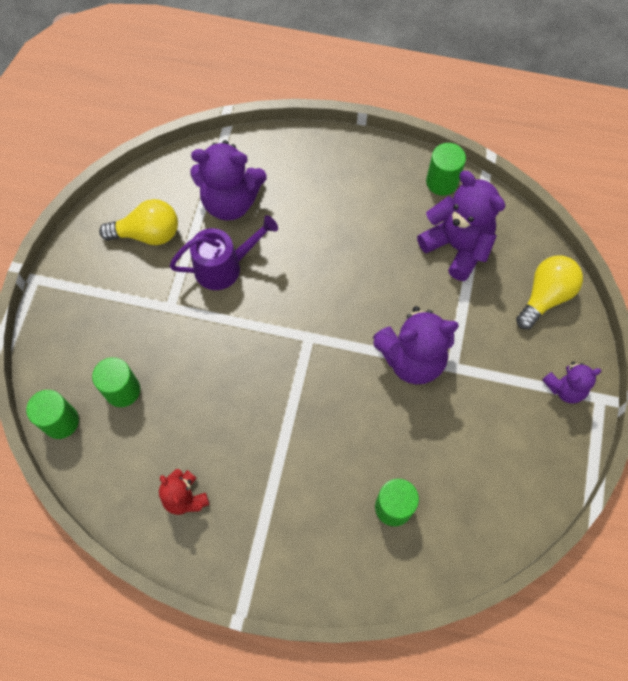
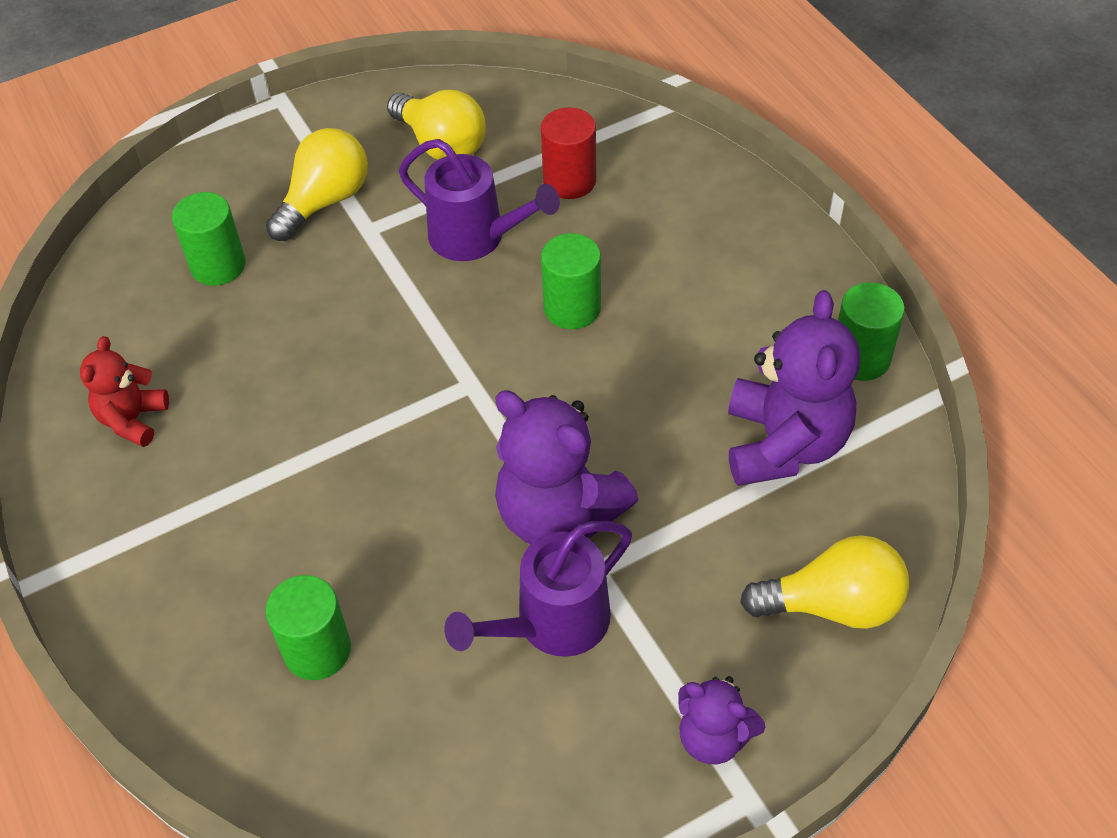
camera: 50 degrees right, 15 degrees down
(61, 421) = (128, 243): green cylinder -> green cylinder (572, 308)
(130, 312) = (325, 201): none -> yellow light bulb
(230, 201) = (569, 181): purple teddy bear -> red cylinder
(463, 405) = (551, 624): none -> purple watering can

